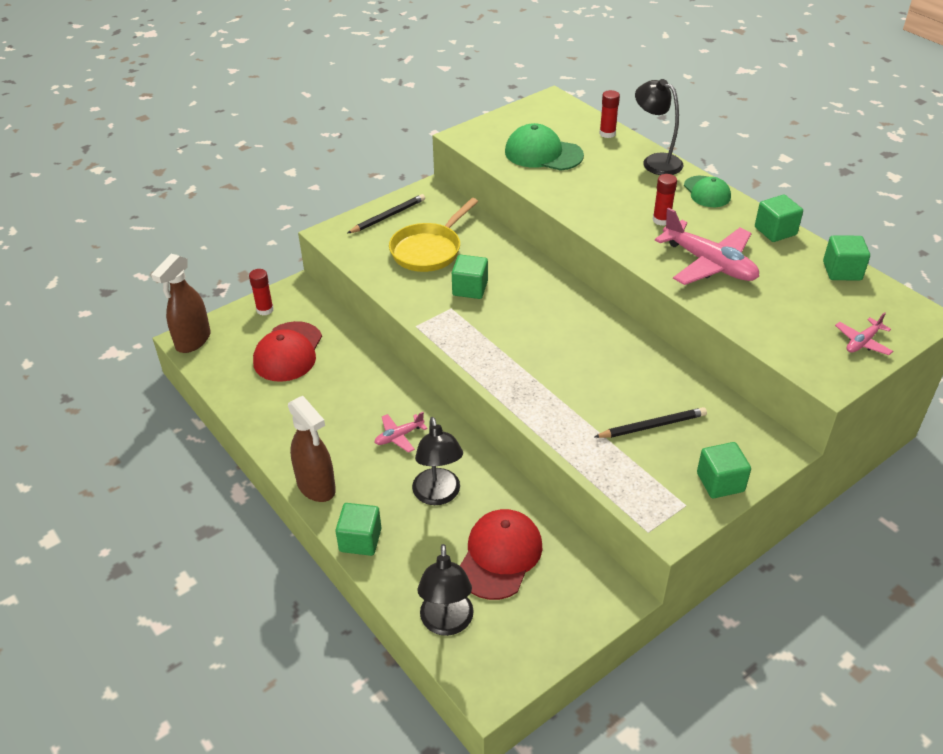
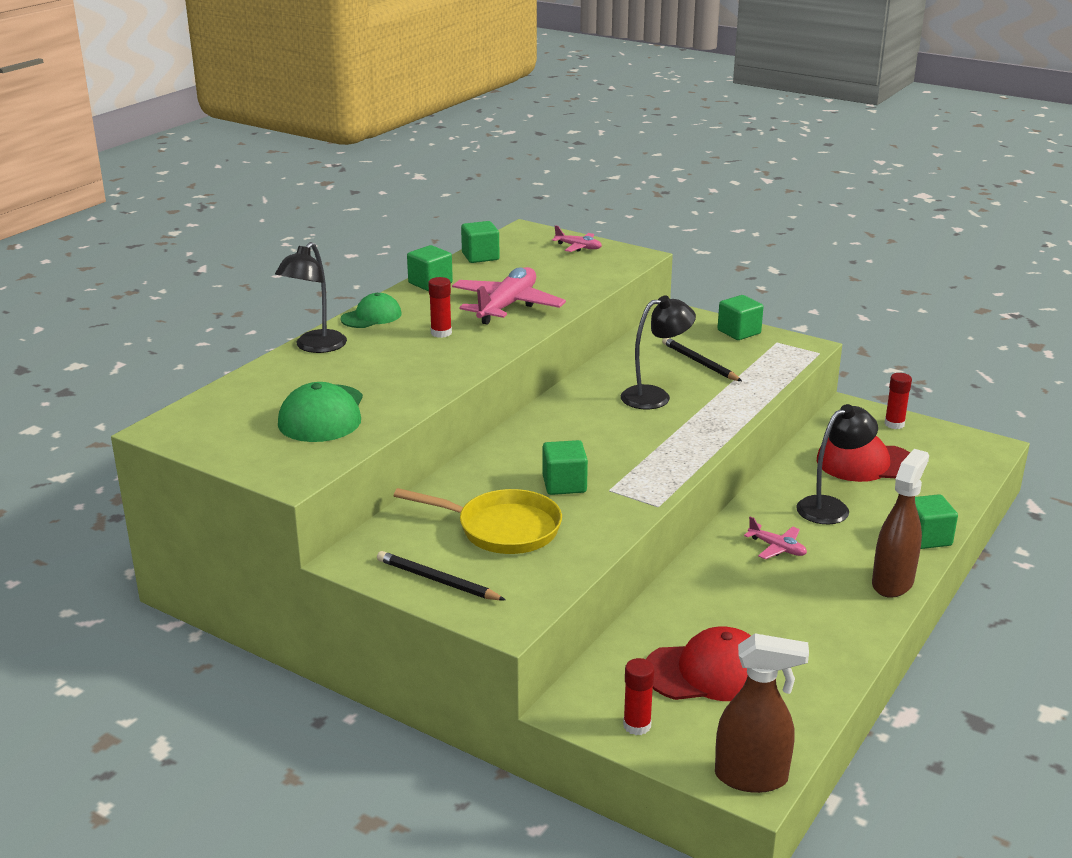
camera: 110 degrees left, 15 degrees down
(446, 623) = (958, 474): black lamp -> black lamp (655, 396)
(607, 133) = (254, 381): red glue stick -> red glue stick (894, 424)

